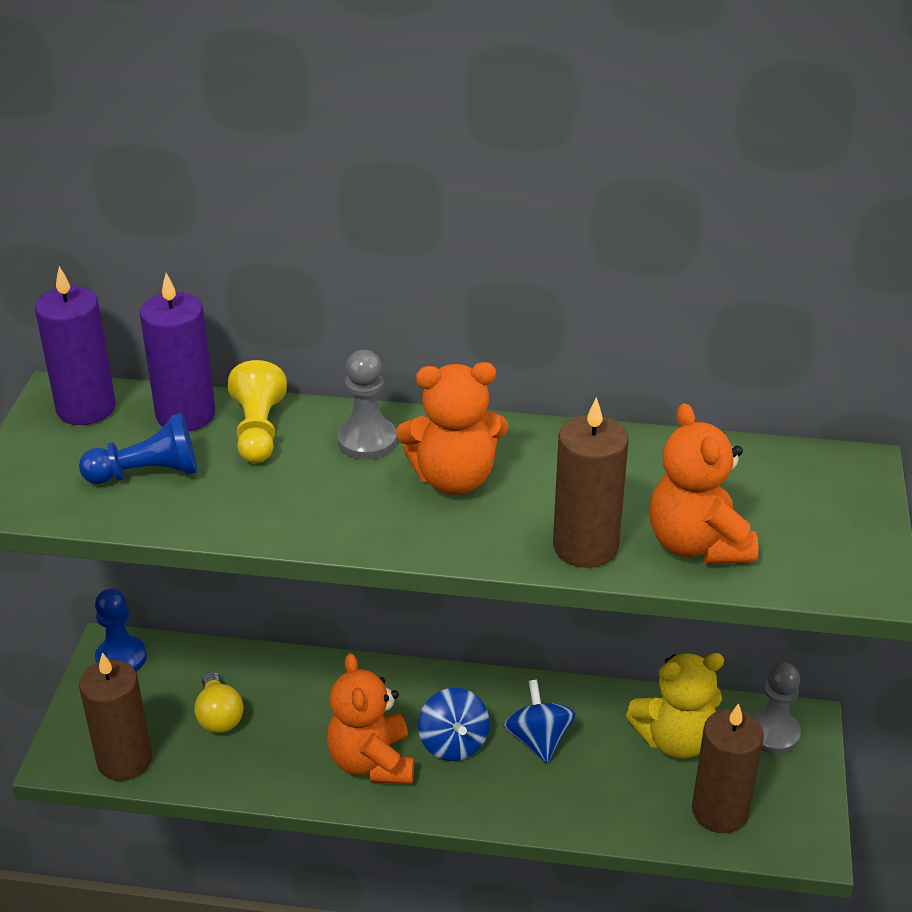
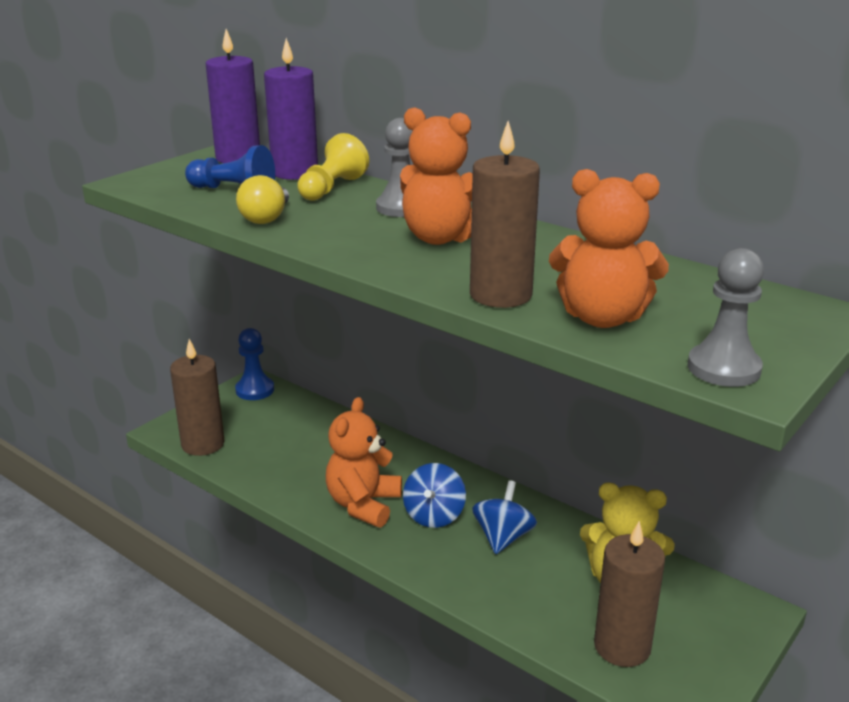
camera: 30 degrees right, 10 degrees down
(219, 716) = (285, 441): yellow light bulb -> yellow light bulb (266, 218)
(697, 544) = (602, 318): orange teddy bear -> orange teddy bear turned 90 degrees counterclockwise
(773, 733) = (718, 609): grey pawn -> grey pawn (723, 368)

